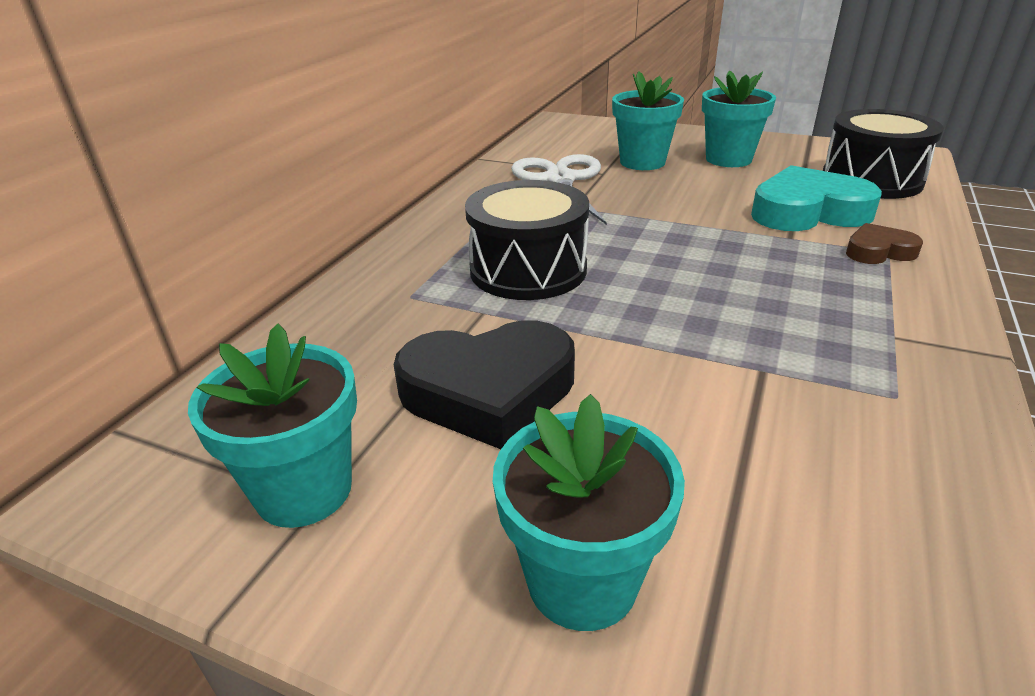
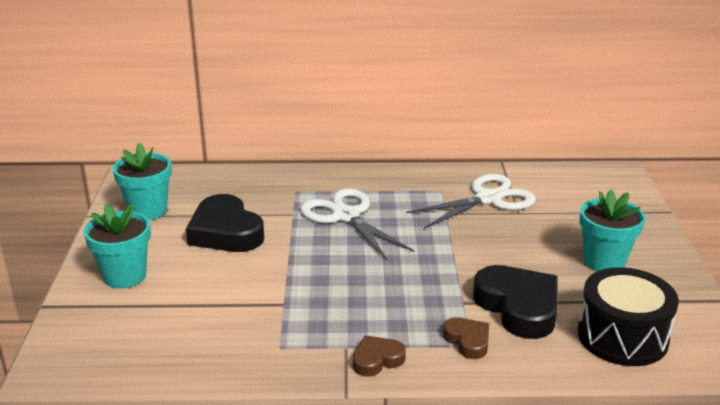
camera: 65 degrees right, 5 degrees down
(528, 270) = (346, 216): black drum -> white scissors
(642, 162) = (557, 224): turquoise flower pot -> none
(808, 212) = (518, 307): turquoise heart -> black heart
(926, 317) = (377, 360): none -> brown heart

